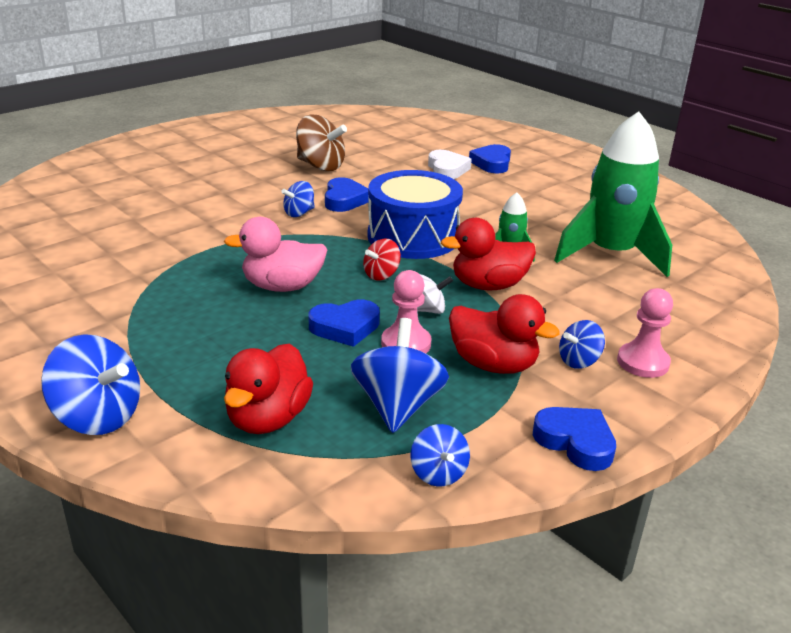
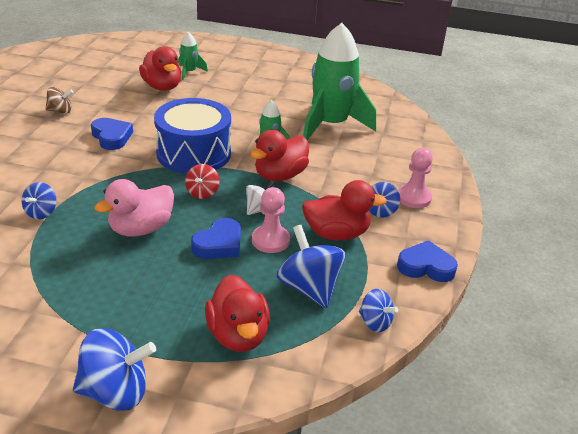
camera: 35 degrees left, 5 degrees up
(299, 213) = (87, 160): blue spinning top -> blue spinning top (41, 212)
(320, 166) = (60, 111): brown spinning top -> brown spinning top, size x0.57
(447, 169) = (162, 87): white heart -> red duck
(492, 163) = (189, 72): blue heart -> green rocket

